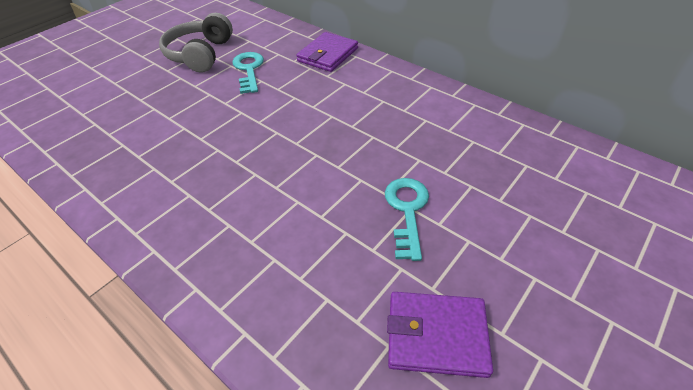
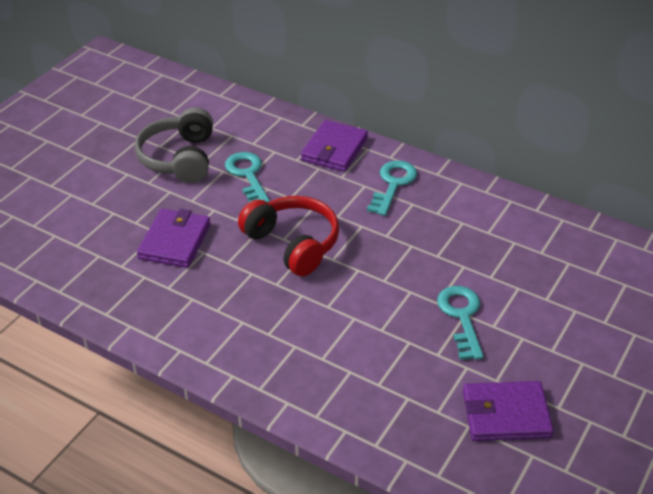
camera: 10 degrees left, 5 degrees down
(164, 117) = (175, 241): none -> purple wallet
(265, 127) = (293, 244): none -> red headphones
(370, 84) = (393, 184): none -> turquoise key

